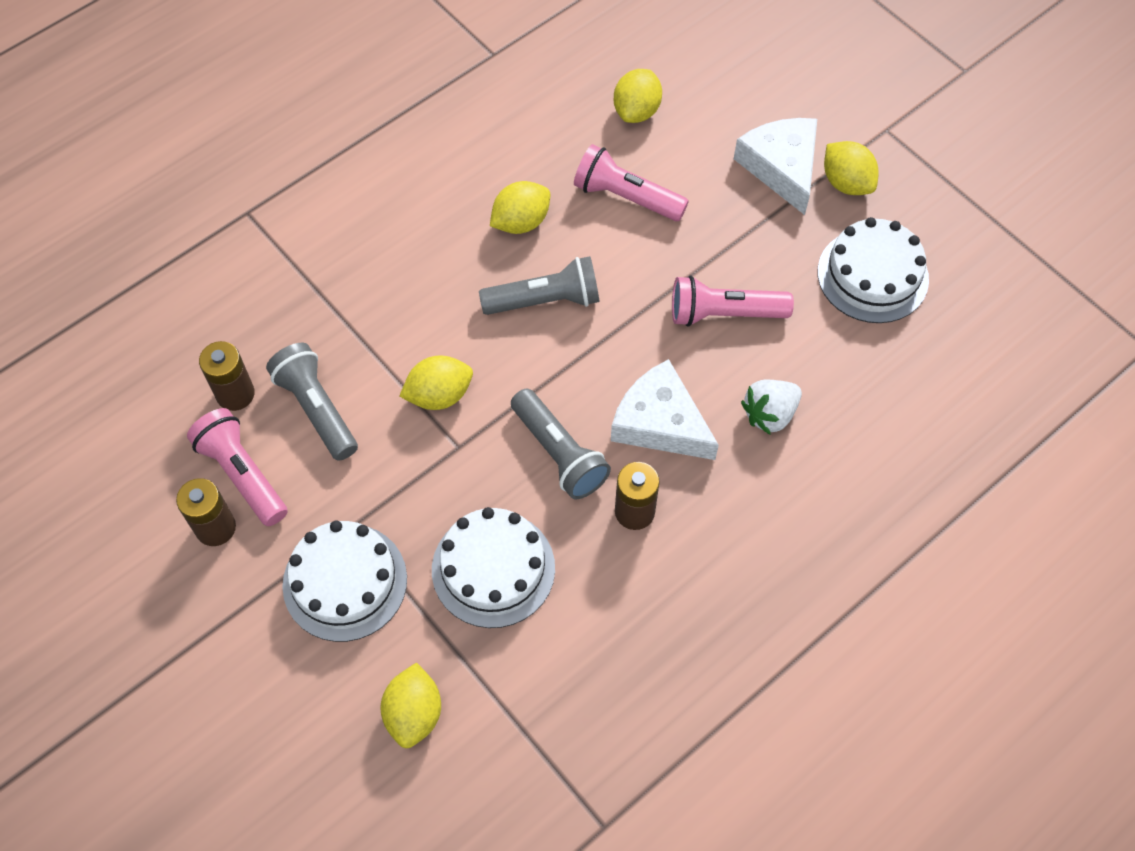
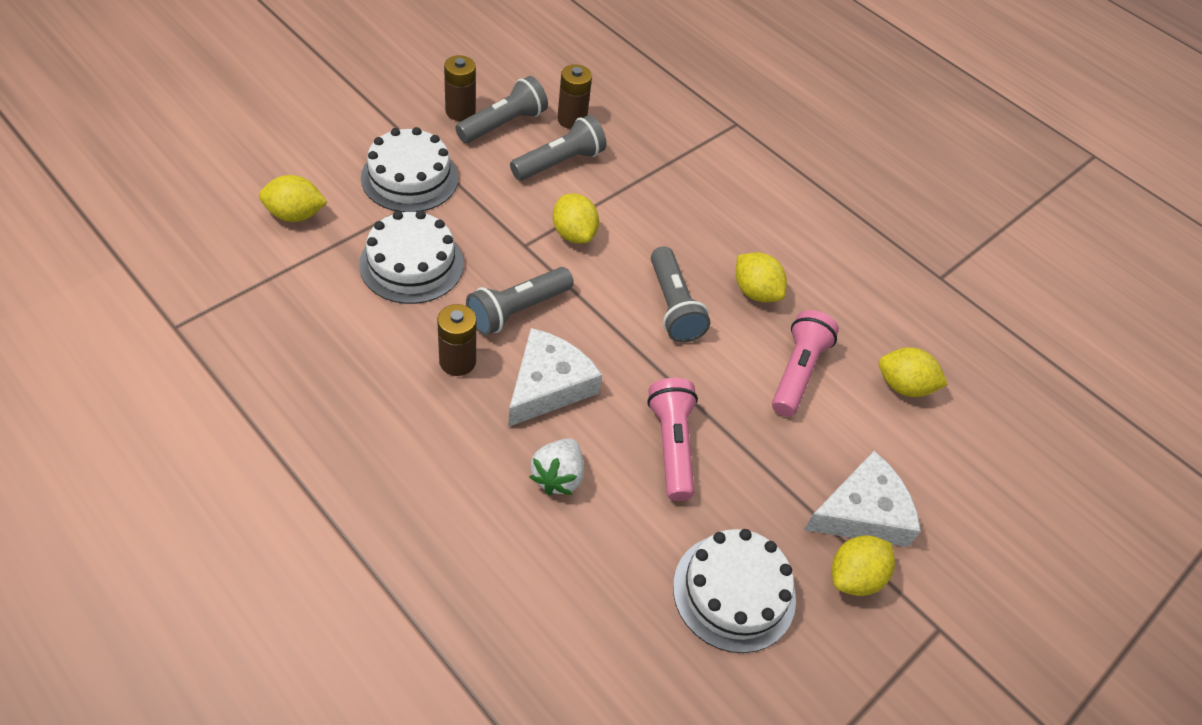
camera: 80 degrees right, 10 degrees down
(242, 474) = (503, 124): pink flashlight -> grey flashlight
(770, 414) = (558, 477): white strawberry -> white strawberry turned 120 degrees counterclockwise

